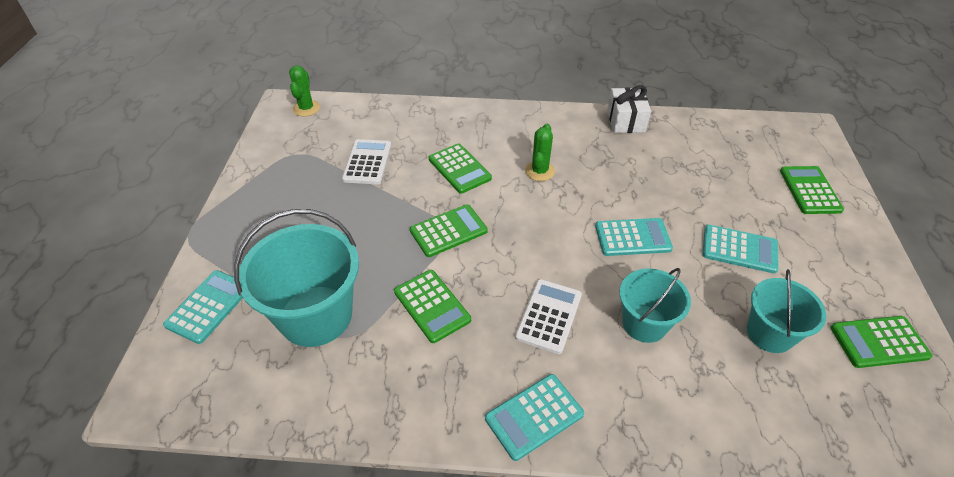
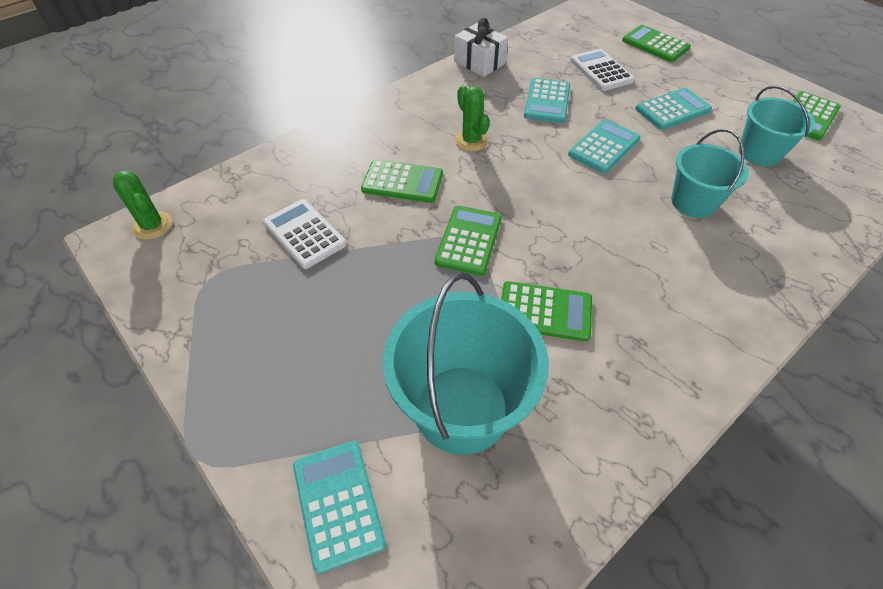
camera: 45 degrees left, 5 degrees up
(534, 416) = (727, 327): turquoise calculator -> turquoise calculator (547, 101)
(549, 316) = (633, 247): white calculator -> white calculator (601, 70)

